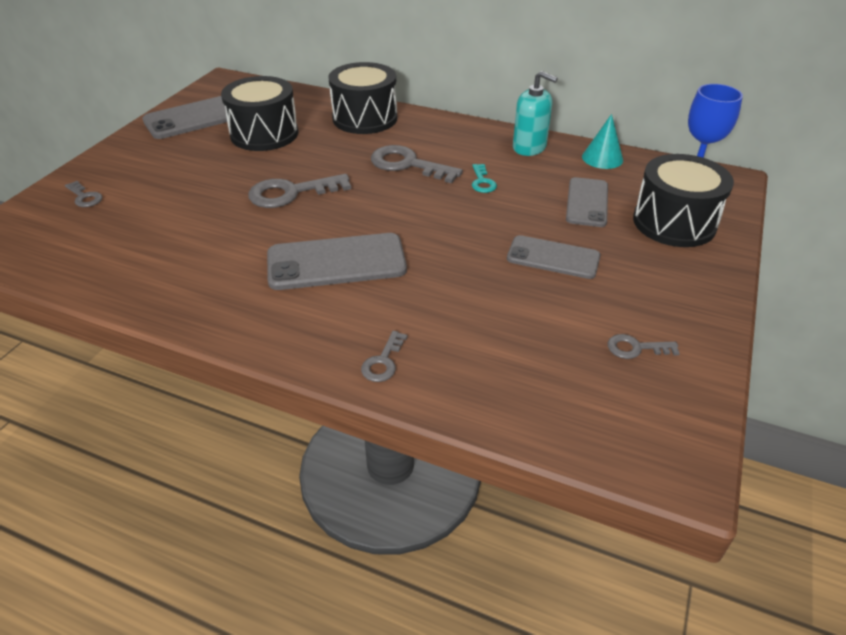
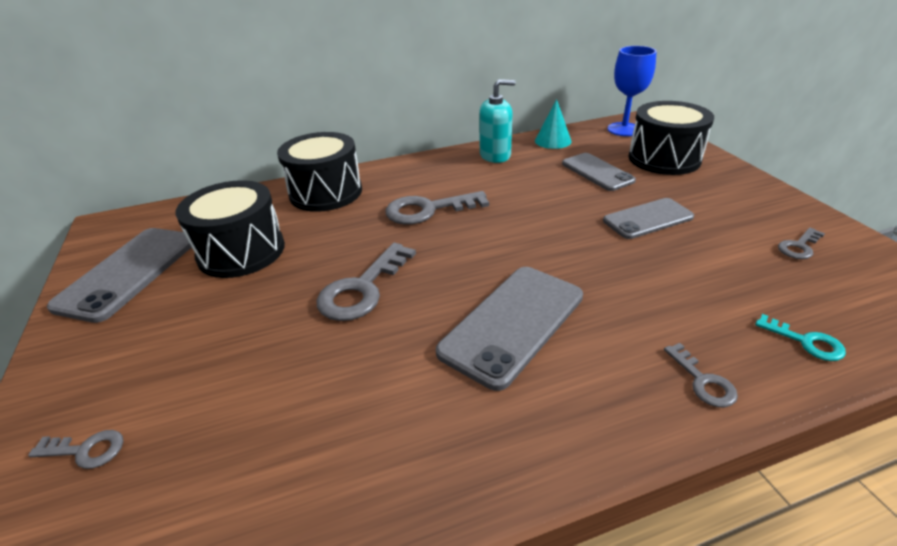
camera: 40 degrees left, 5 degrees down
(482, 182) = (507, 194): turquoise key -> turquoise key (806, 342)

